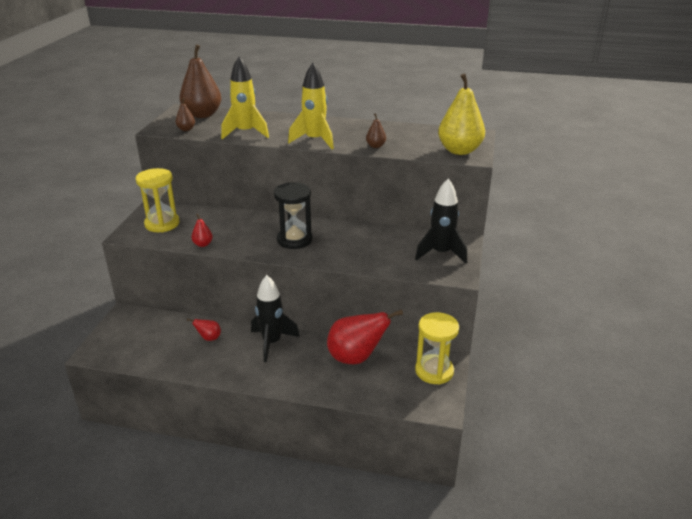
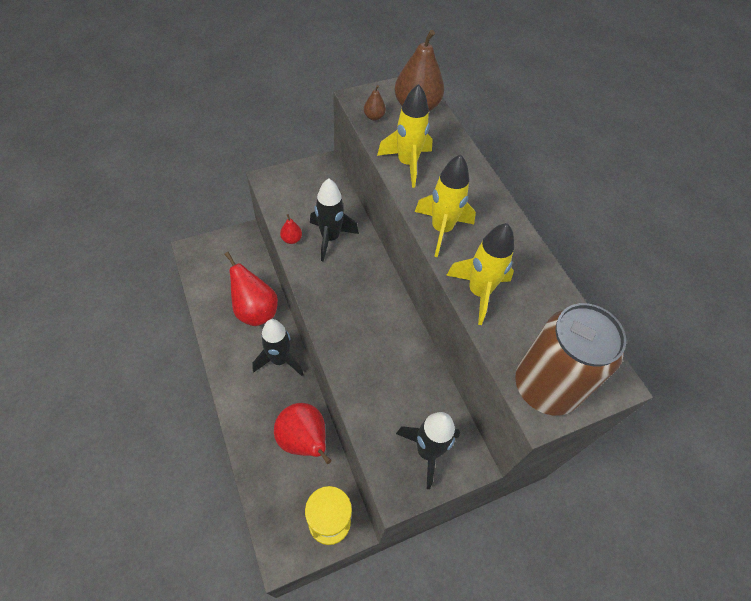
camera: 50 degrees right, 25 degrees up
(162, 224) = (301, 189): yellow hourglass -> none
(209, 338) = (255, 311): red pear -> red pear, size x2.23
(226, 228) = (330, 238): none -> black rocket
(294, 240) = (351, 303): black hourglass -> none
(375, 146) = (478, 292): brown pear -> yellow rocket
(459, 151) = (545, 386): yellow pear -> brown can

